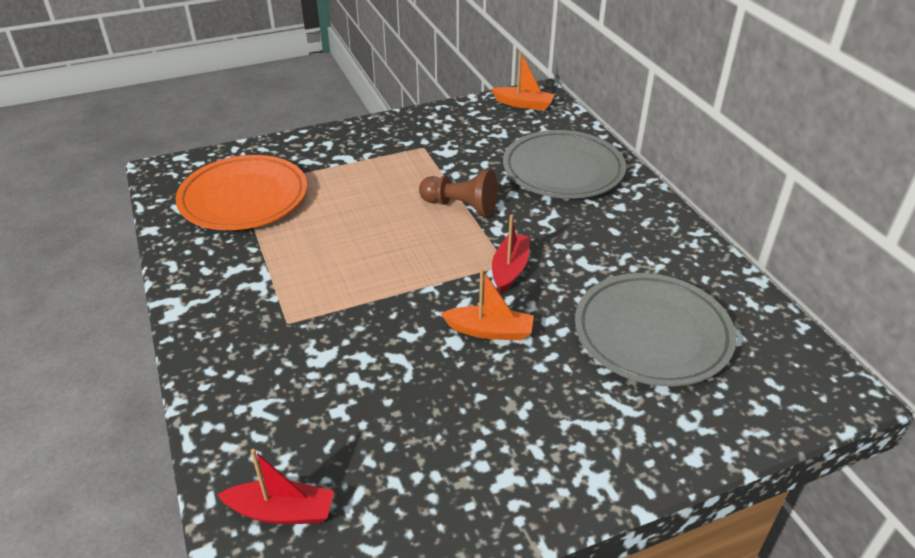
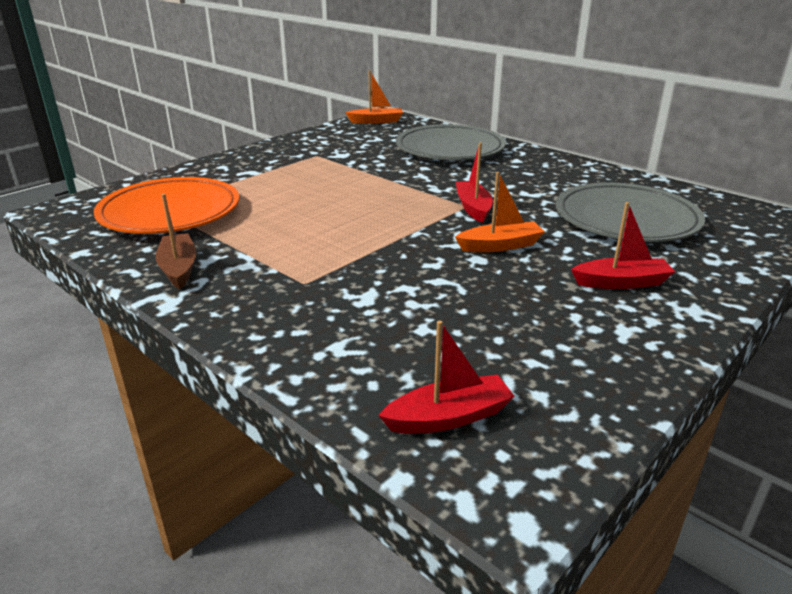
camera: 25 degrees left, 10 degrees down
(206, 272) = (179, 268): none -> brown boat
(460, 206) = (389, 181): brown pawn -> none
(561, 419) = (621, 282): none -> red boat

